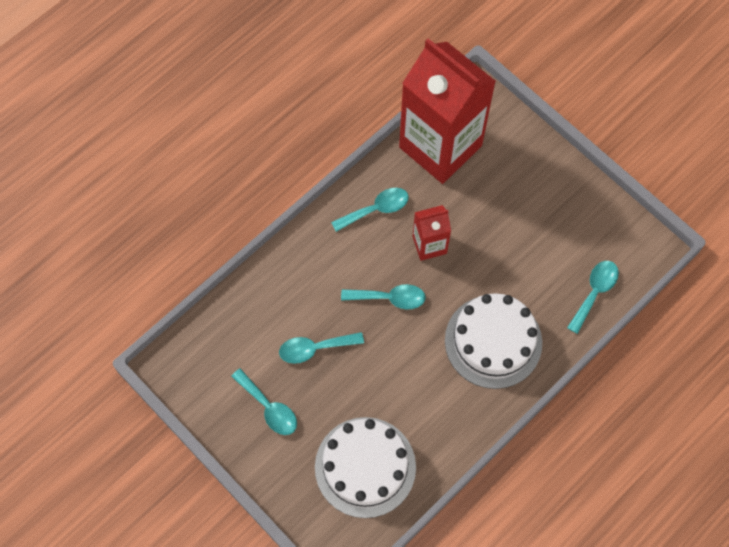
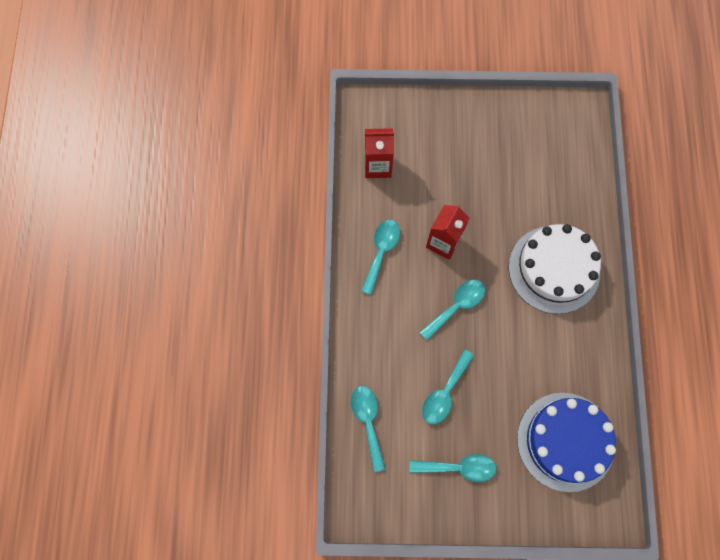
camera: 45 degrees left, 5 degrees up
(365, 467) = (565, 441): white cake -> blue cake
(440, 146) = (378, 166): red carton -> red carton, size x0.45
(594, 292) = (580, 173): turquoise spoon -> turquoise spoon (368, 421)

